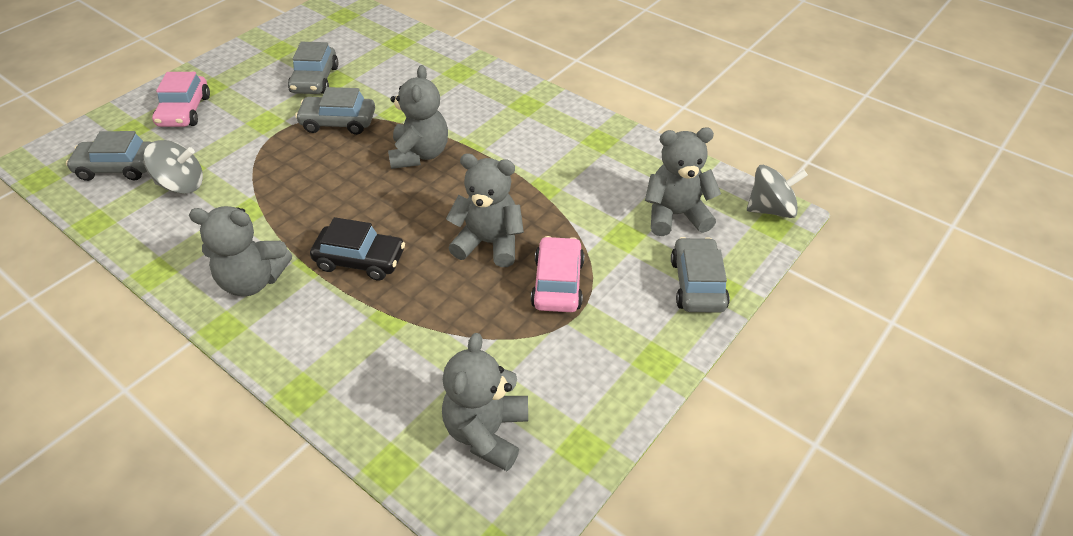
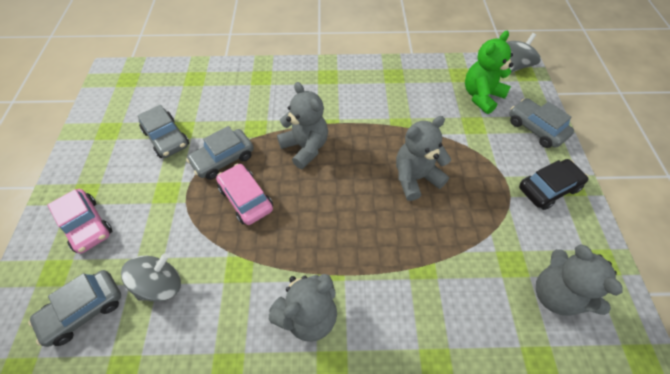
camera: 40 degrees left, 10 degrees up
(360, 260) = (358, 244): black car -> black car (548, 188)
(558, 283) = (478, 176): pink car -> pink car (246, 198)
(675, 215) = (481, 96): grey teddy bear -> green teddy bear

